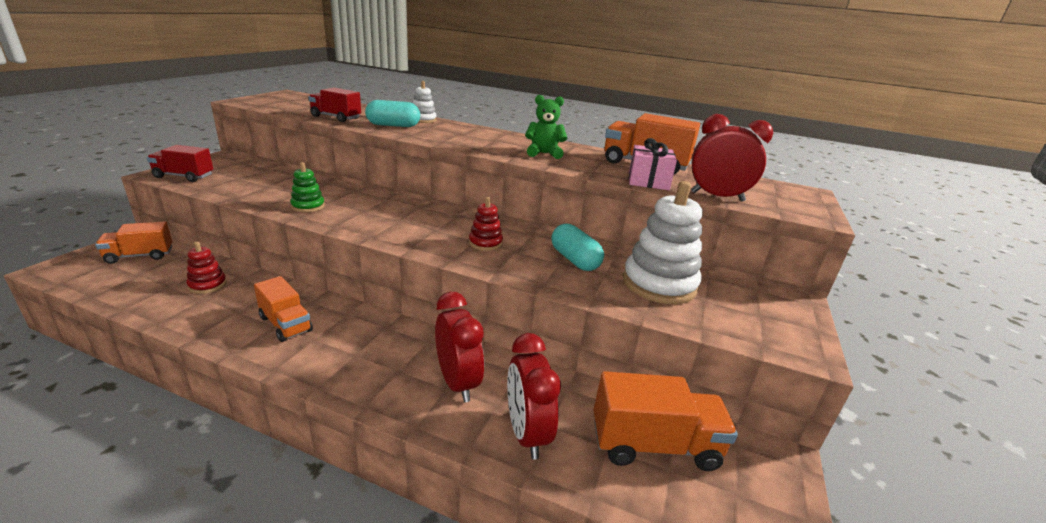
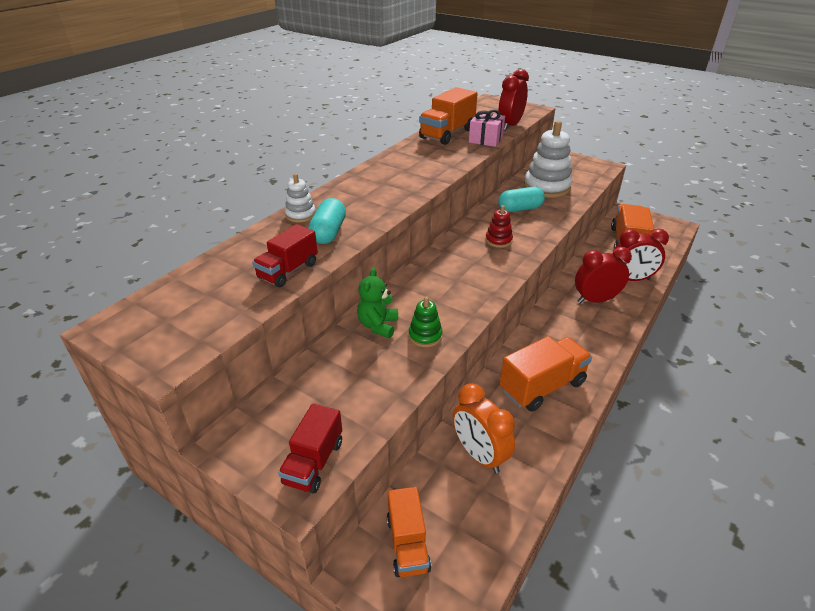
camera: 75 degrees left, 10 degrees up
(207, 285) = (479, 455): red stacking toy -> orange clock
(285, 324) = (542, 386): orange truck -> orange truck, size x1.53
(544, 154) = (425, 166): green teddy bear -> green teddy bear (378, 325)

